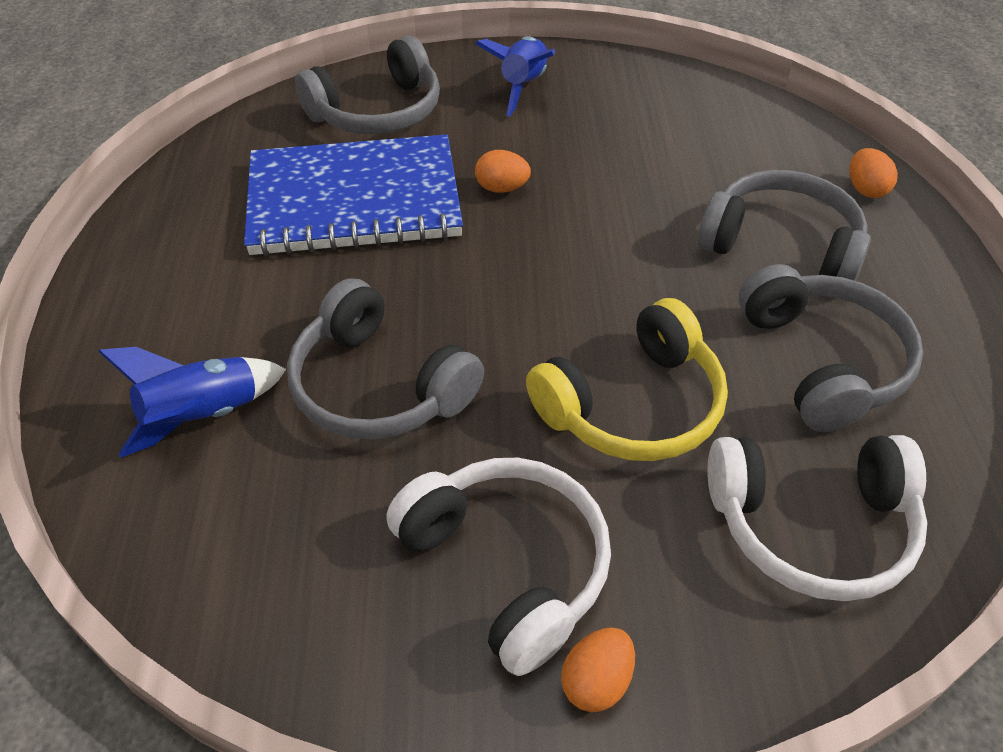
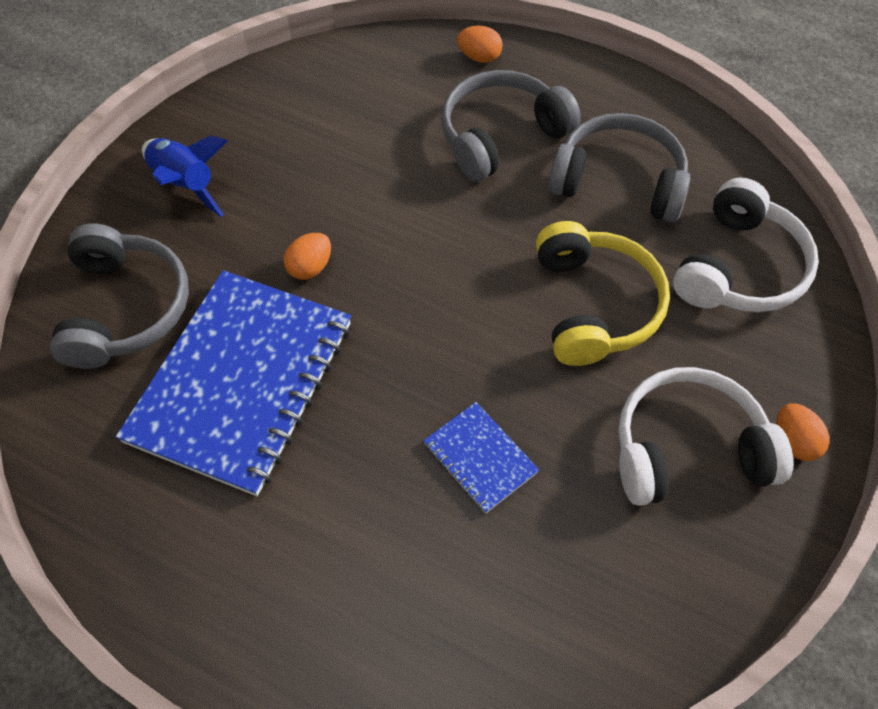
camera: 60 degrees left, 10 degrees up
(203, 417) = (435, 604): blue rocket -> none
(379, 386) = (480, 458): grey headphones -> blue notebook

